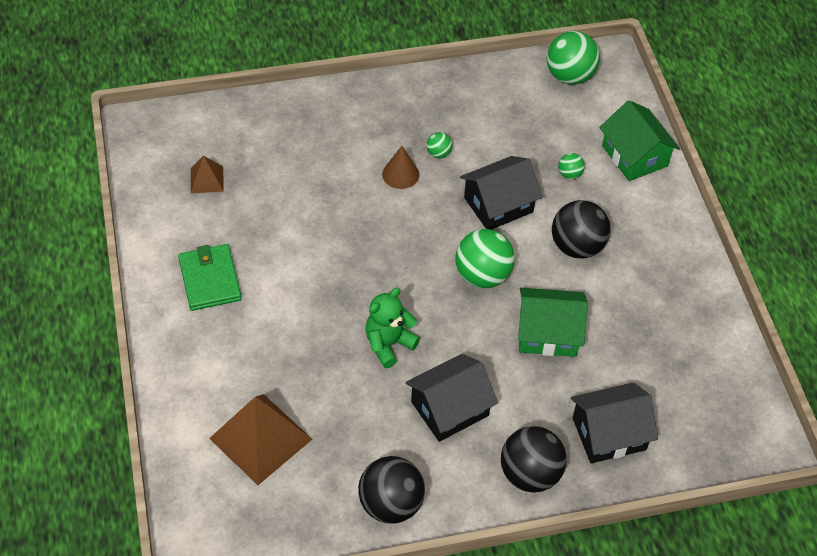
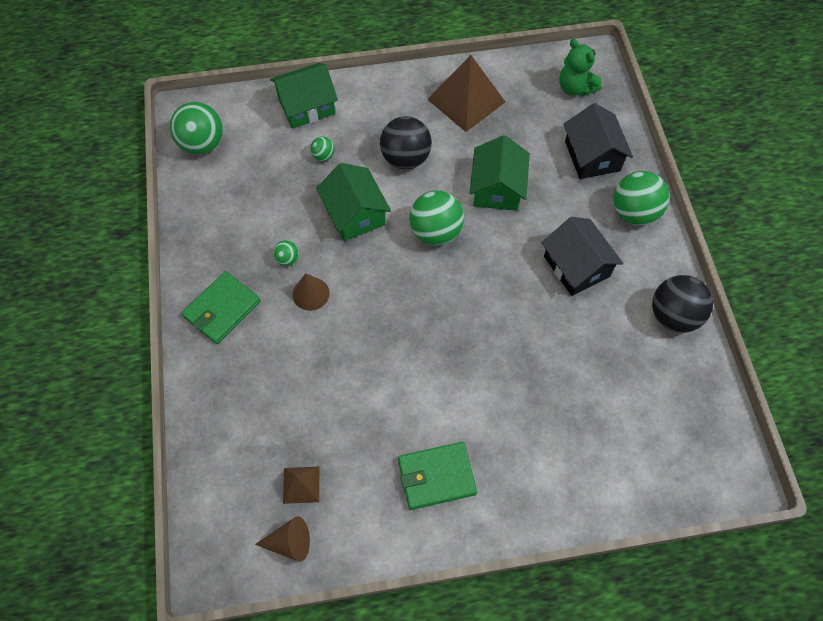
camera: 85 degrees left, 10 degrees up
(156, 175) = (290, 542): none -> brown cone
(260, 439) = (619, 423): brown pyramid -> brown pyramid (466, 100)
(380, 109) = (222, 309): none -> green wallet
(388, 344) = (511, 311): green teddy bear -> green teddy bear (575, 88)
(498, 205) = (355, 214): black house -> green house
(530, 474) = (634, 212): black ball -> green ball

